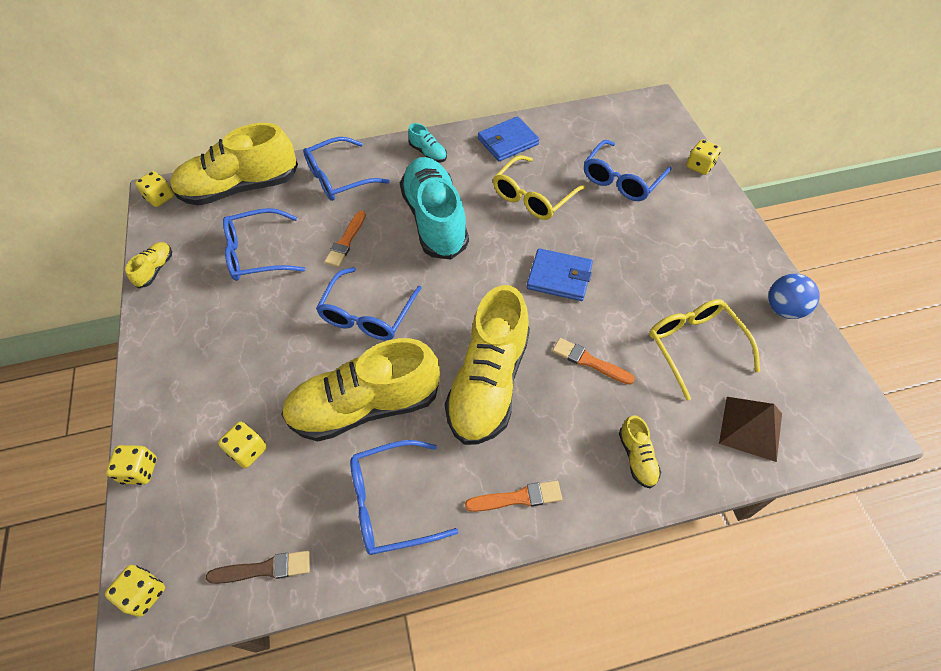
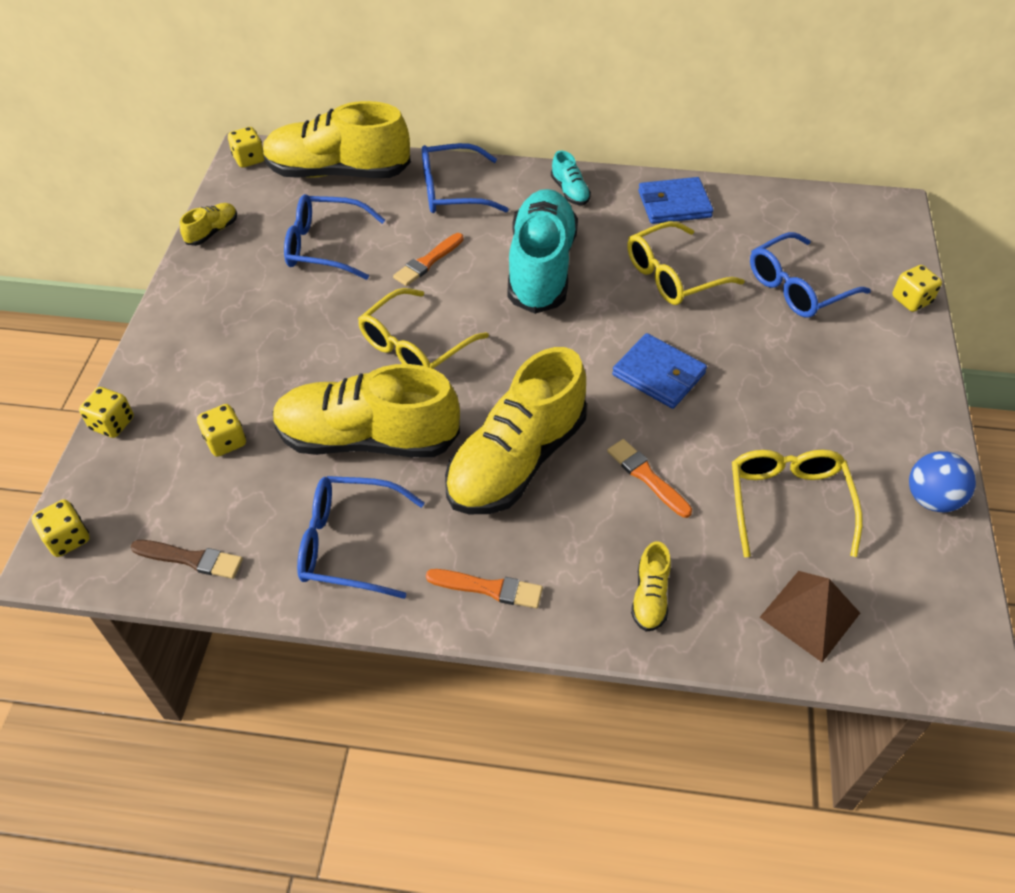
camera: 20 degrees right, 5 degrees down
(367, 314) = (415, 346): blue glasses -> yellow glasses

